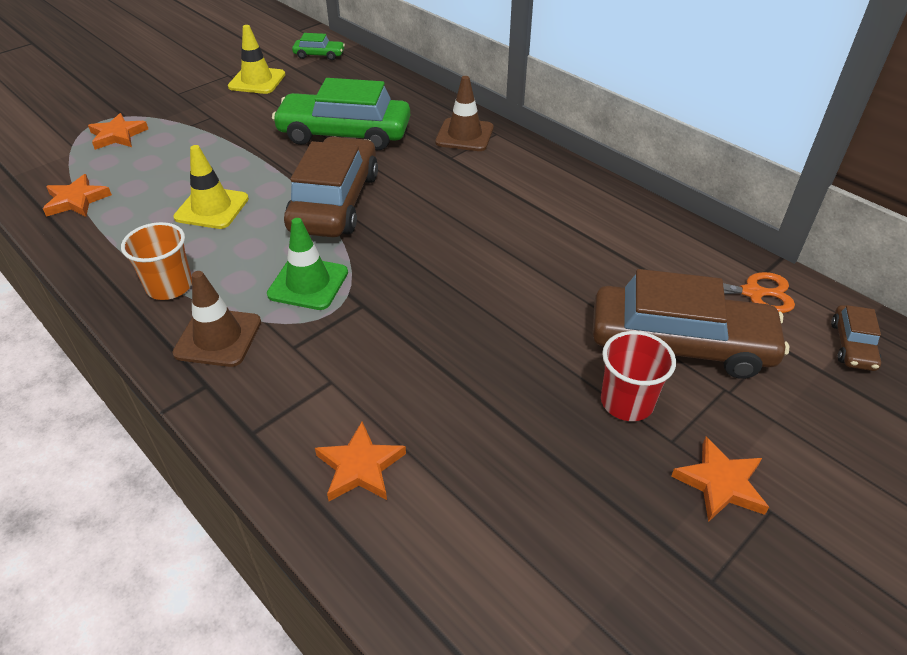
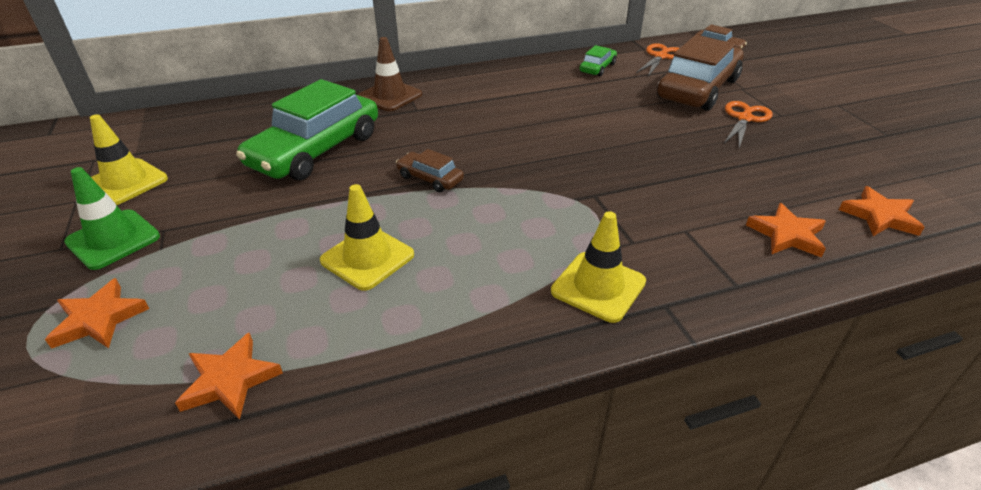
camera: 65 degrees left, 5 degrees down
(169, 286) = (492, 310): orange cup -> none
(218, 337) = (598, 286): brown traffic cone -> yellow traffic cone
(308, 283) = (547, 217): green traffic cone -> green traffic cone (113, 239)
(319, 55) = (132, 133): green car -> green car (597, 68)
(335, 202) = (430, 178): brown car -> brown car, size x0.45
(627, 402) = (744, 119): red cup -> orange scissors
(720, 483) = (817, 111): orange star -> orange star (879, 216)

